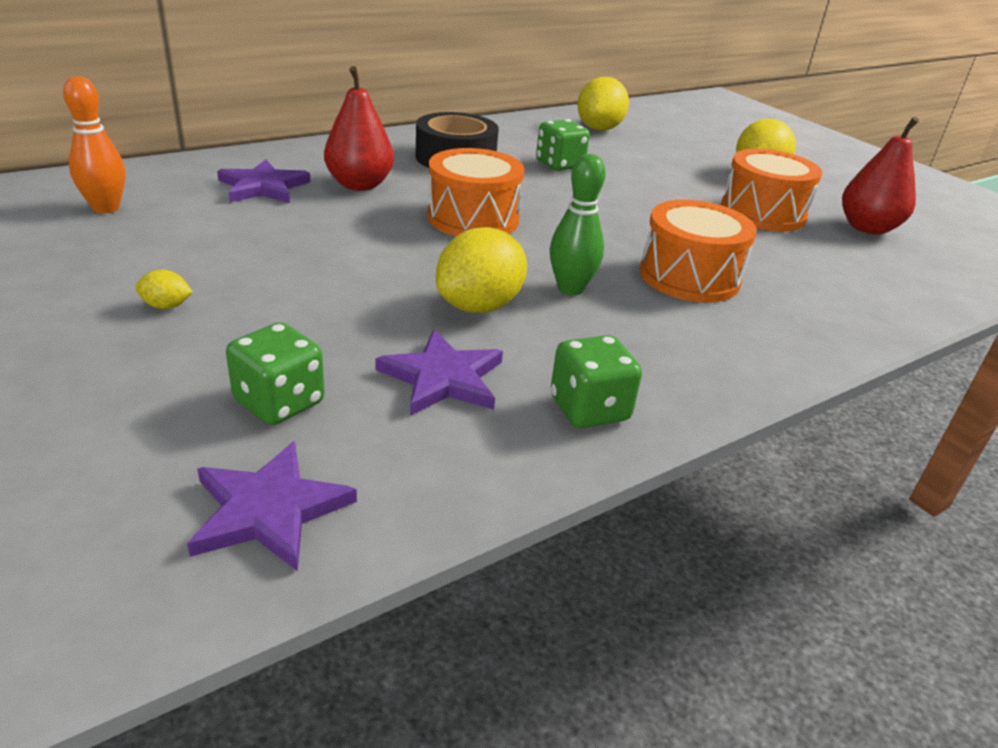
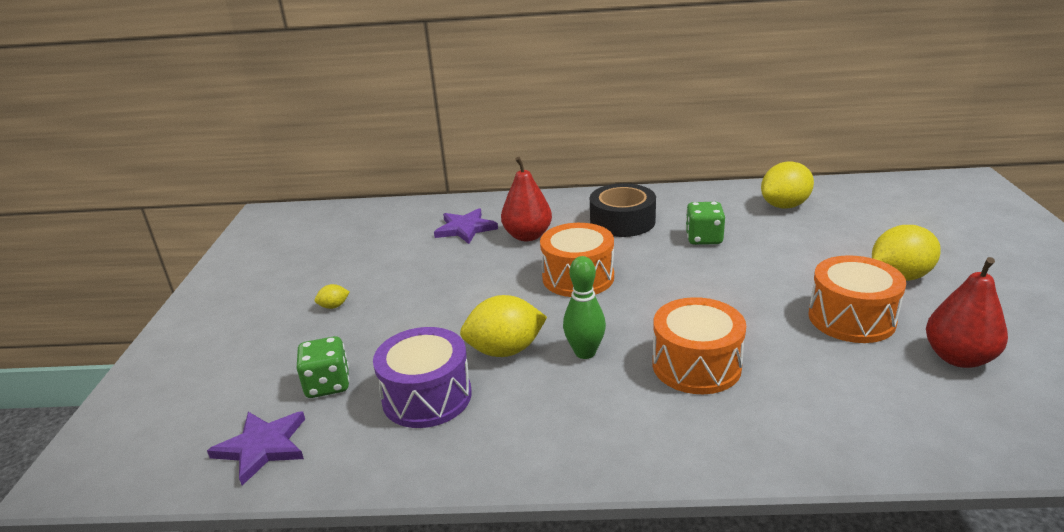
camera: 40 degrees right, 5 degrees down
(106, 208) = (366, 232): orange bowling pin -> none
(166, 306) = (334, 306): yellow lemon -> yellow lemon turned 60 degrees counterclockwise
(442, 378) = (427, 397): purple star -> purple drum
(589, 409) = (491, 449): green dice -> none

